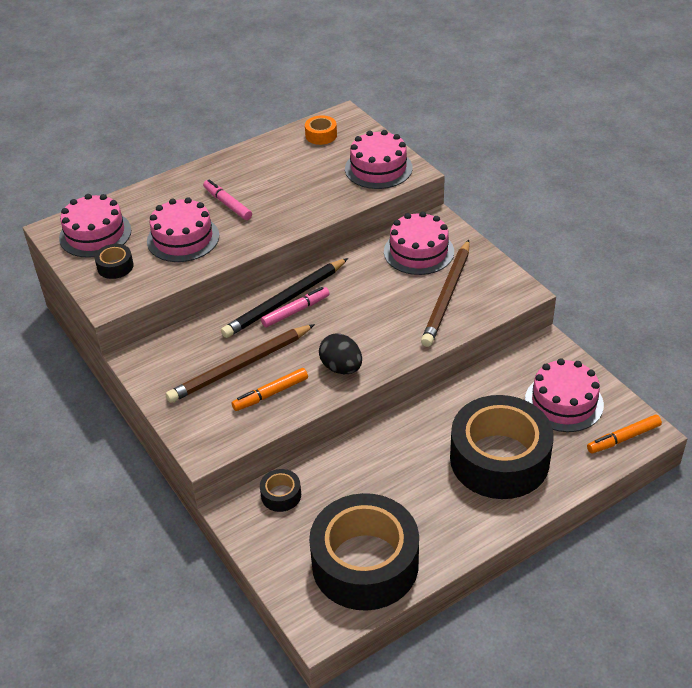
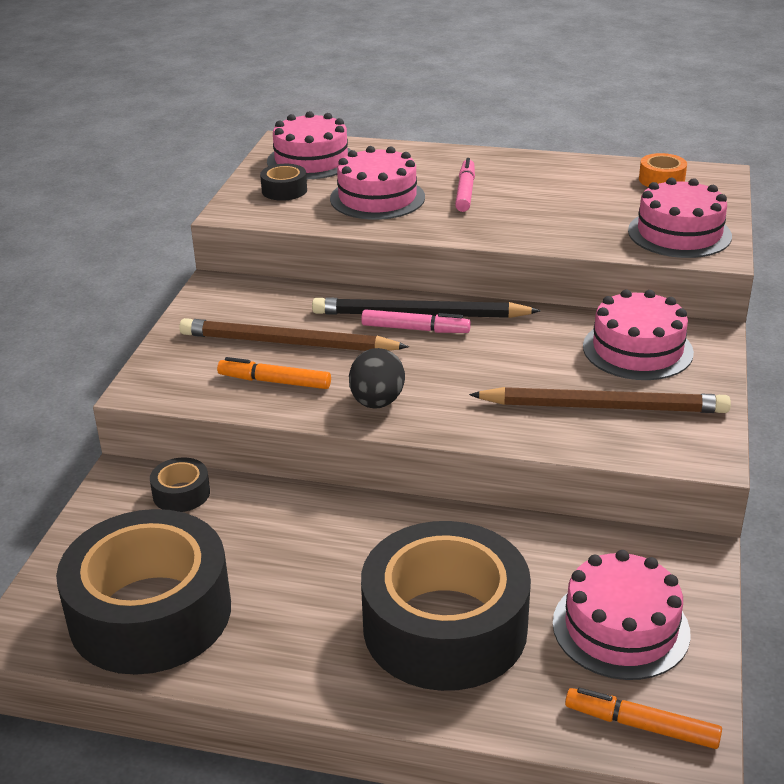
camera: 45 degrees right, 10 degrees down
(447, 295) = (603, 407): brown pencil -> brown pencil turned 150 degrees counterclockwise

